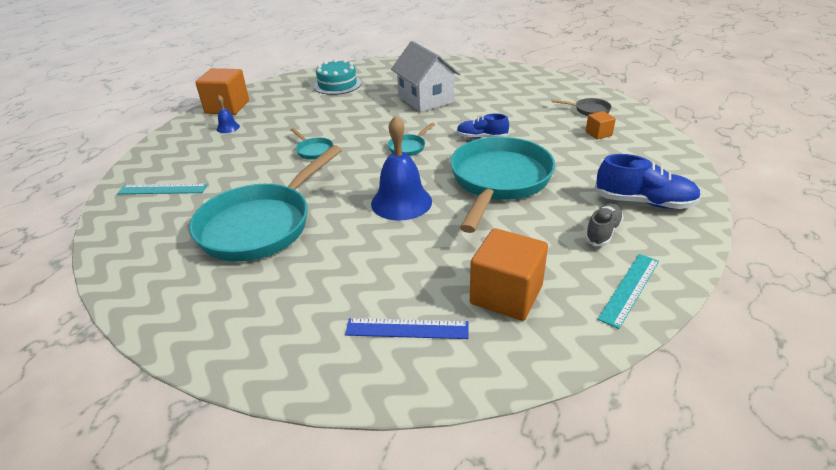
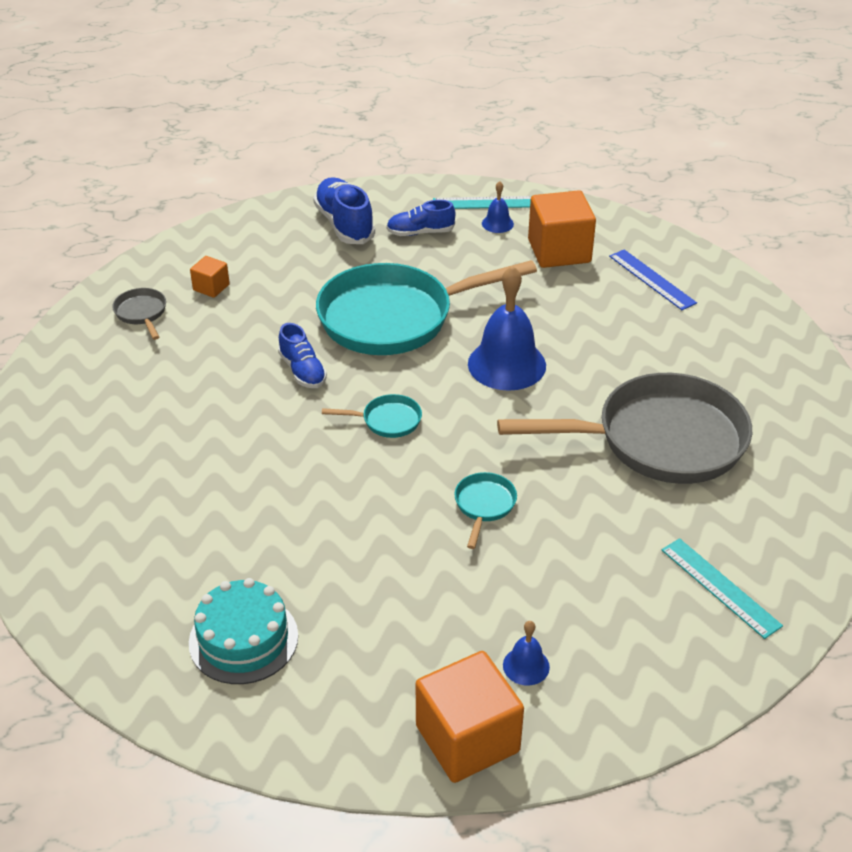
camera: 130 degrees left, 5 degrees up
(261, 225) = (660, 440): turquoise pan -> grey pan
(426, 99) = (221, 482): white house -> none
(584, 280) = (497, 223): none -> blue bell
(602, 232) = (420, 232): grey shoe -> blue shoe

